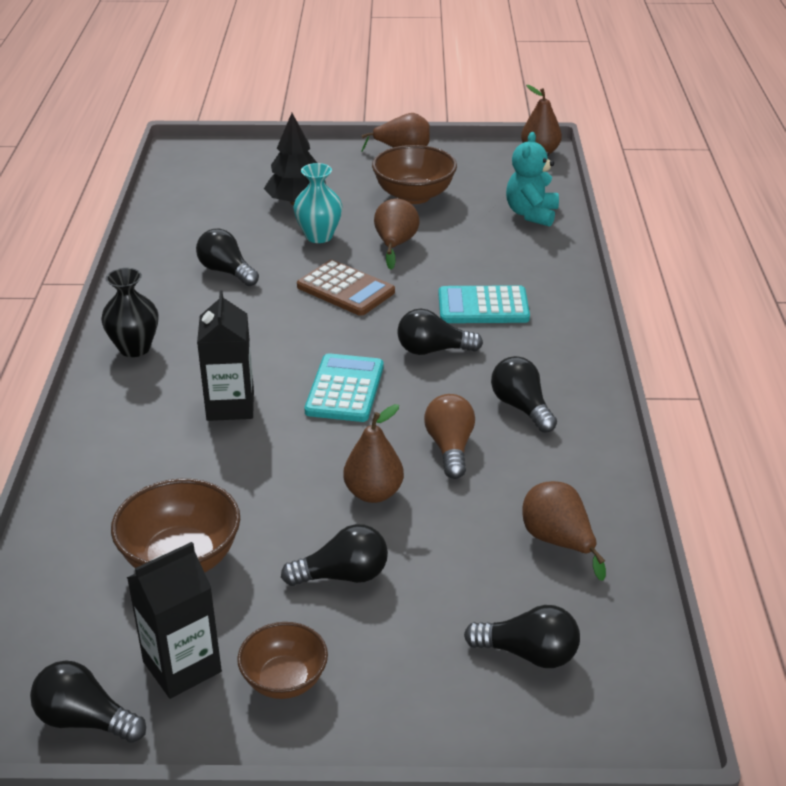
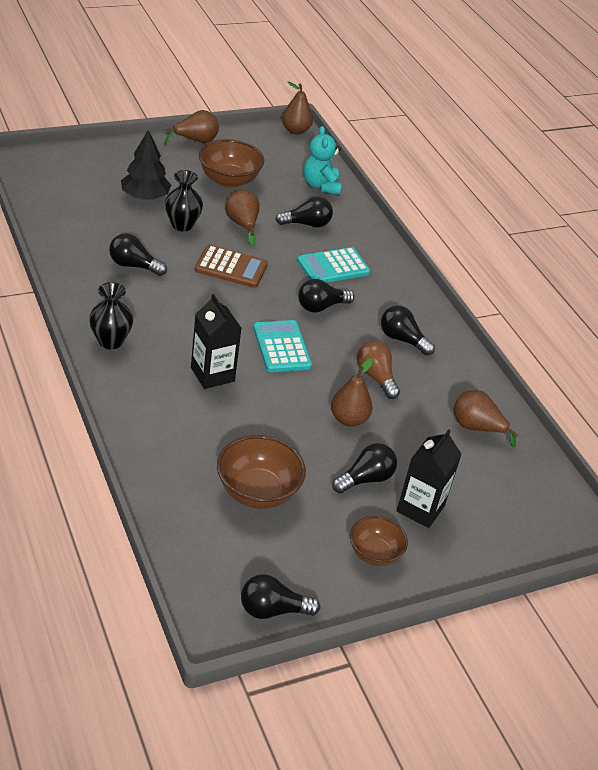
camera: 30 degrees left, 5 degrees up
(182, 666) = (308, 561): black carton -> black carton (420, 508)
(319, 236) = (182, 225): turquoise vase -> black vase
(529, 653) = (500, 502): black light bulb -> black light bulb (307, 224)

